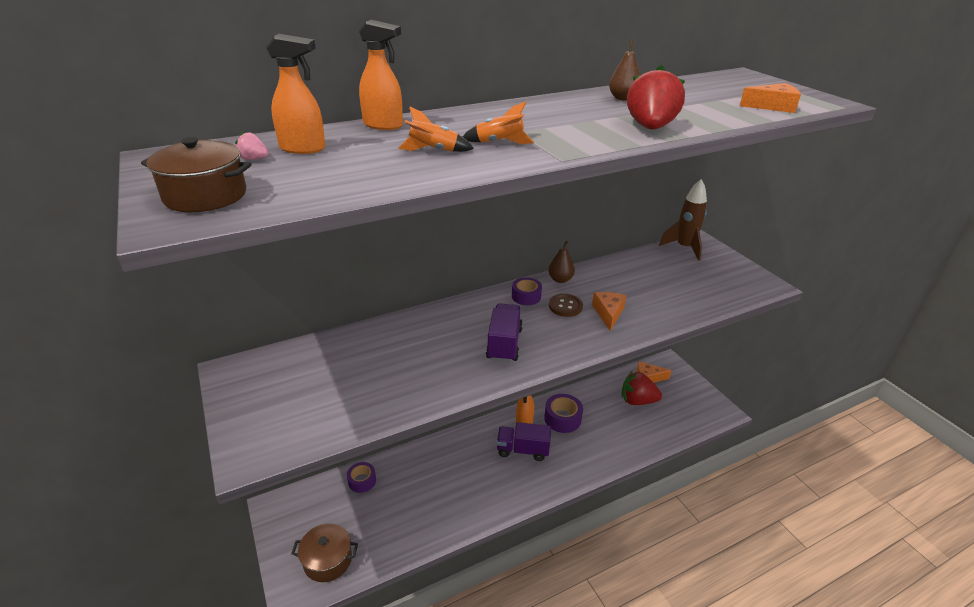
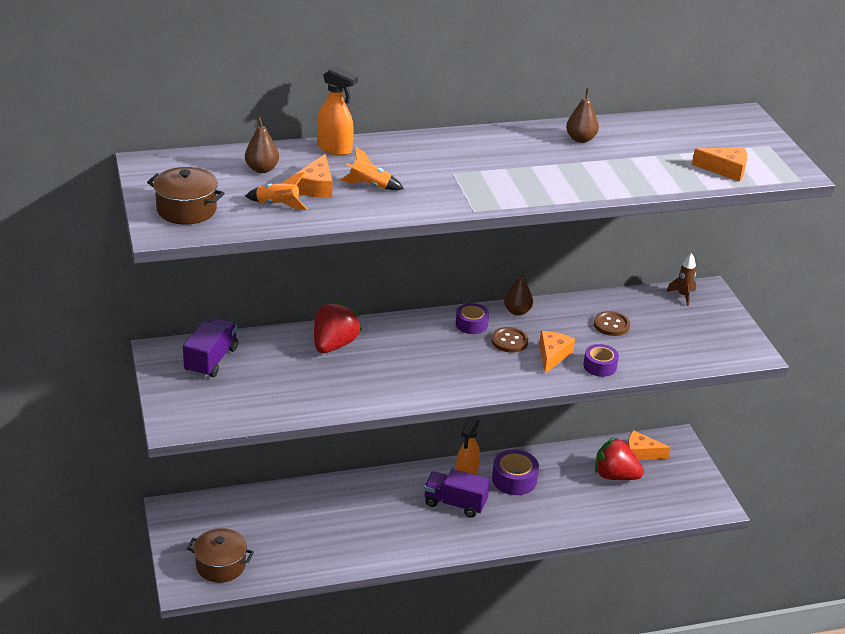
camera: 10 degrees right, 0 degrees up
(254, 159) = (221, 176): pink strawberry -> none
(303, 149) = (262, 169): orange spray bottle -> brown pear
(362, 481) = (267, 502): purple tape -> purple tape (600, 366)
(371, 157) = (316, 187): none -> orange cheese
(499, 143) = (430, 184): orange rocket -> orange rocket (278, 205)
(504, 344) = (430, 368): purple truck -> purple truck (211, 360)
(643, 279) = (611, 325): none -> brown button
(650, 128) = (578, 183): red strawberry -> red strawberry (334, 345)
(684, 248) = (683, 295): brown rocket -> brown rocket, size x0.58

